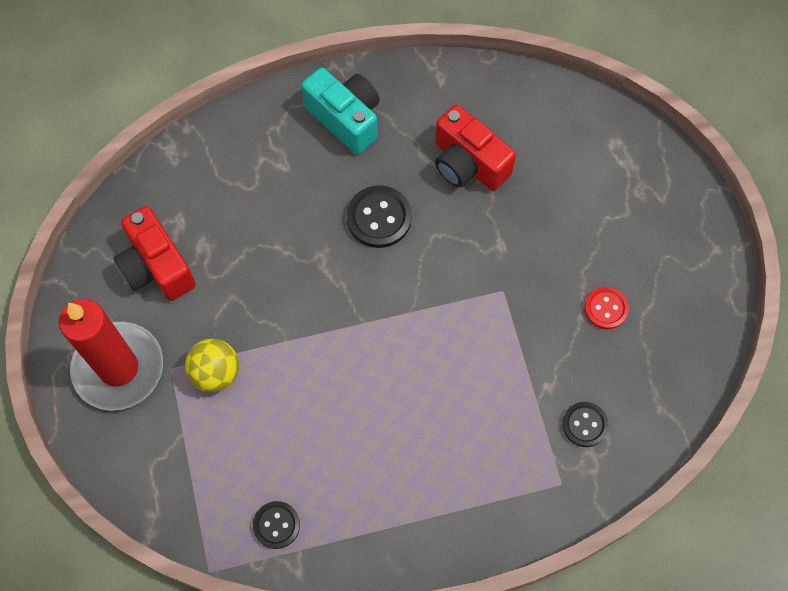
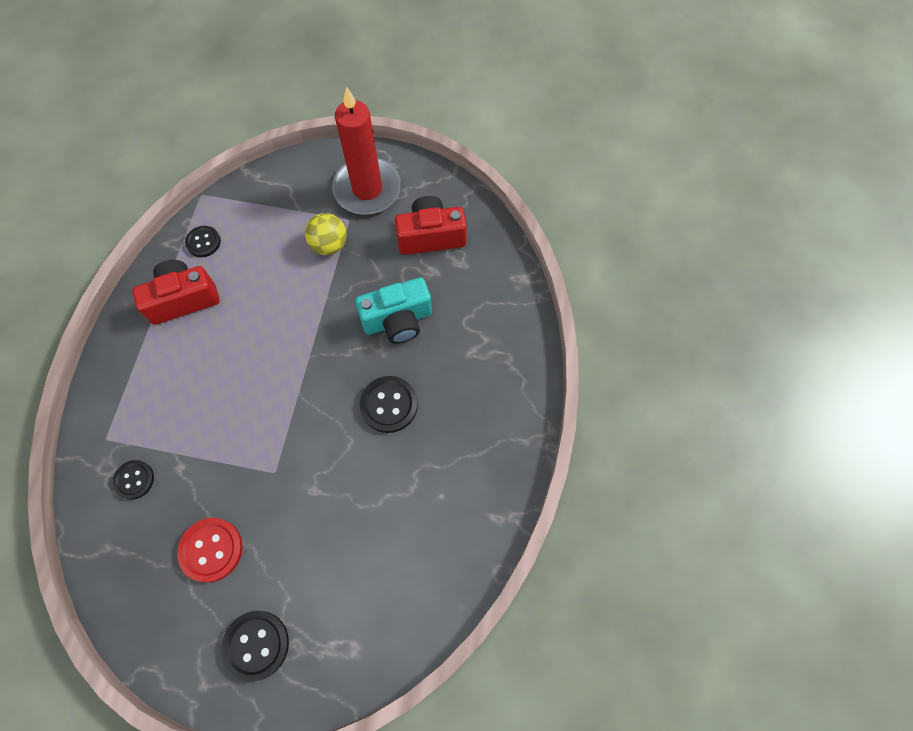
camera: 115 degrees right, 0 degrees up
(345, 118) = (492, 418): turquoise camera -> turquoise camera (397, 320)
(468, 163) = (401, 501): red camera -> red camera (183, 299)
(606, 308) = (211, 550): red button -> red button, size x1.54
(659, 223) = (256, 645): none -> black button

